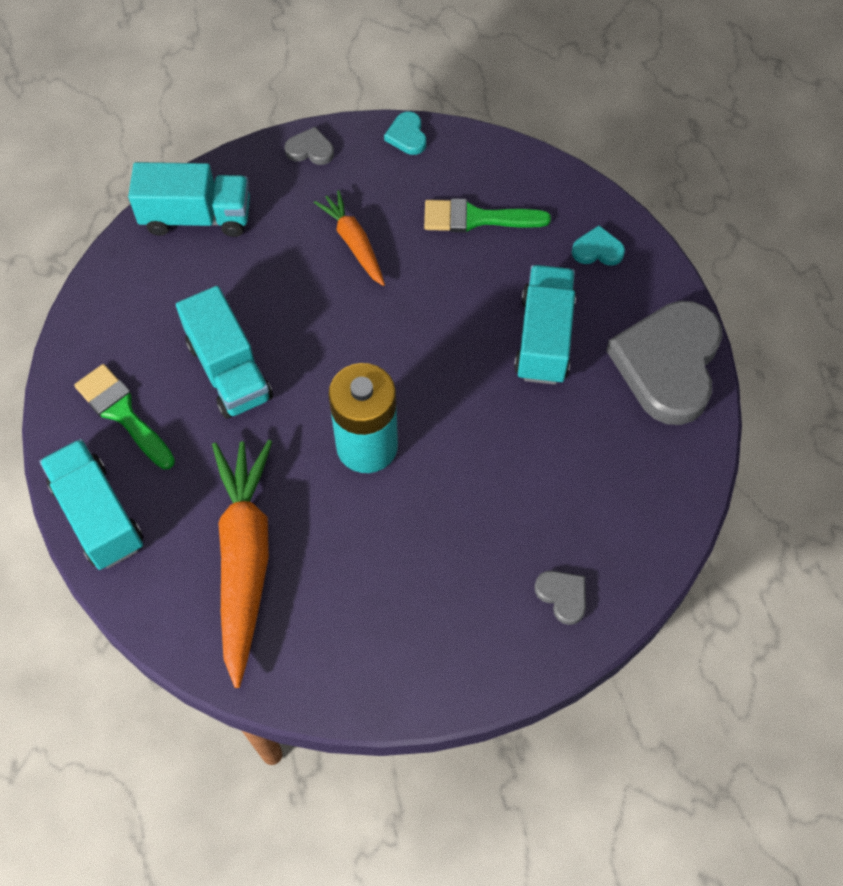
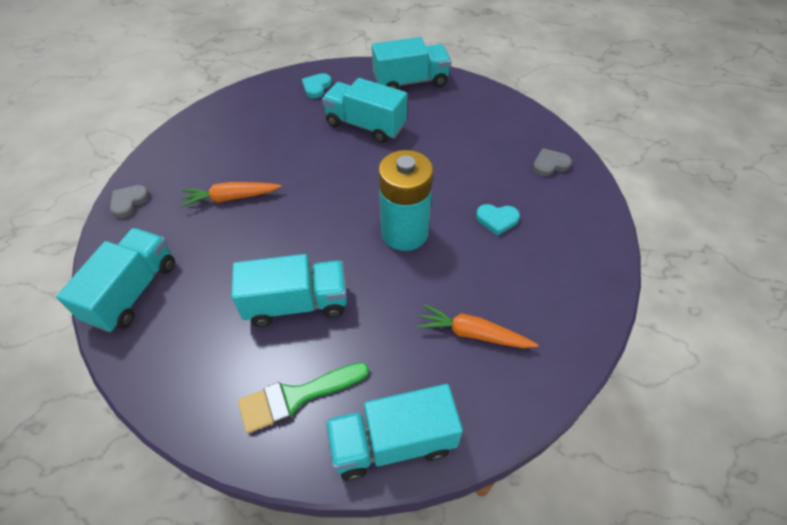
camera: 70 degrees left, 10 degrees down
(244, 560) = (473, 334): orange carrot -> orange carrot, size x0.55
(407, 136) = (162, 147): turquoise heart -> turquoise heart (497, 220)
(476, 218) = (256, 131): green brush -> none
(668, 364) = (411, 82): grey heart -> turquoise truck

